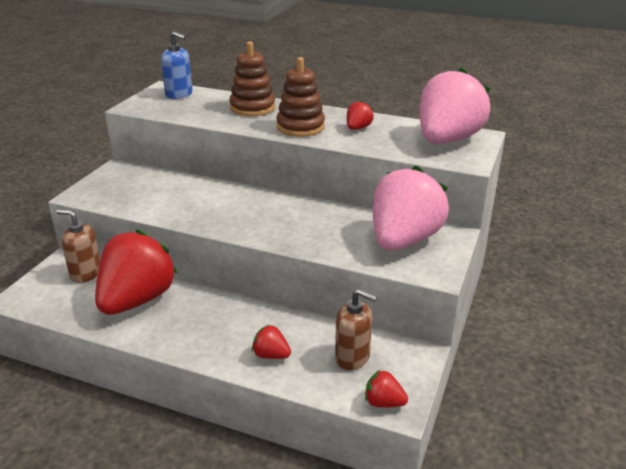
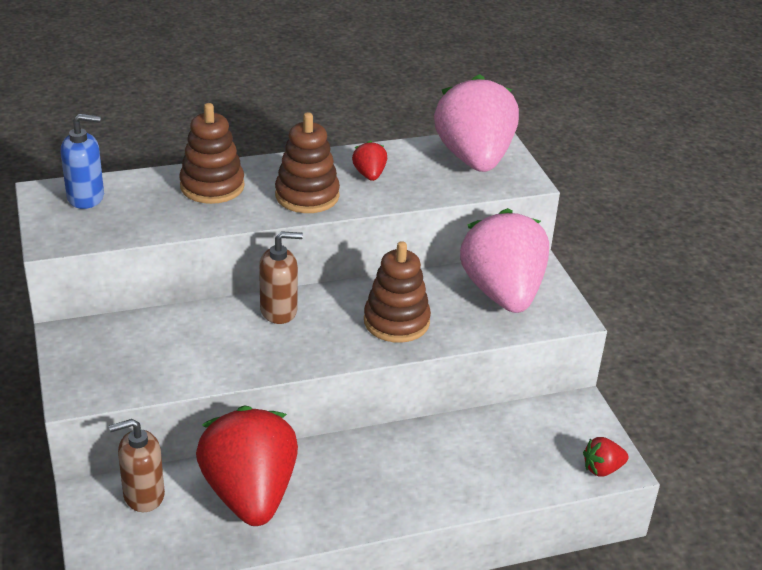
camera: 40 degrees left, 5 degrees up
(271, 355) = (460, 478): red strawberry -> none
(305, 228) = (396, 322): none -> brown stacking toy
(352, 357) = (532, 441): brown soap dispenser -> brown soap dispenser (279, 311)

